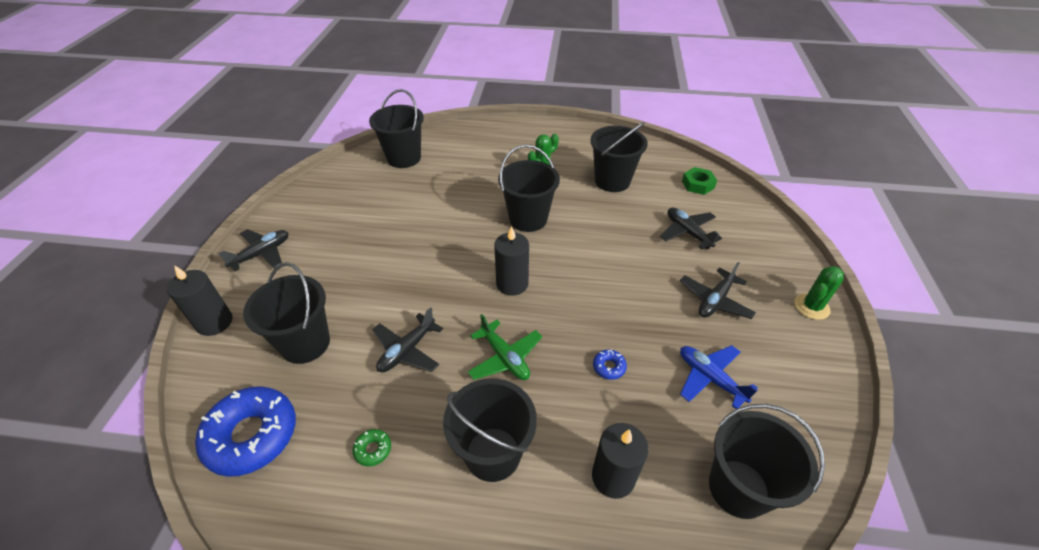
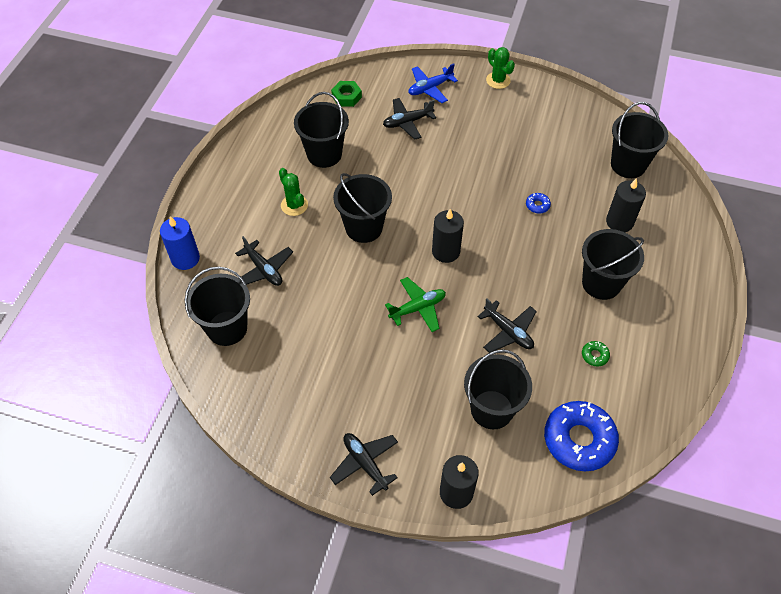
camera: 80 degrees left, 10 degrees up
(470, 128) = (185, 258): none -> blue candle
(505, 357) = (522, 266): green plane -> green plane (418, 308)
(710, 378) = (552, 153): blue plane -> blue plane (430, 88)
(715, 300) = (484, 129): black plane -> black plane (264, 269)

